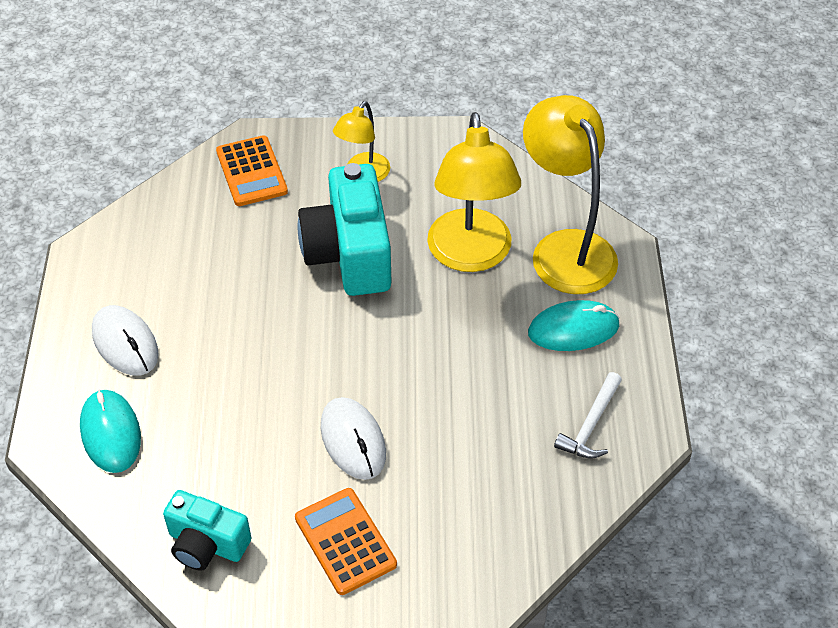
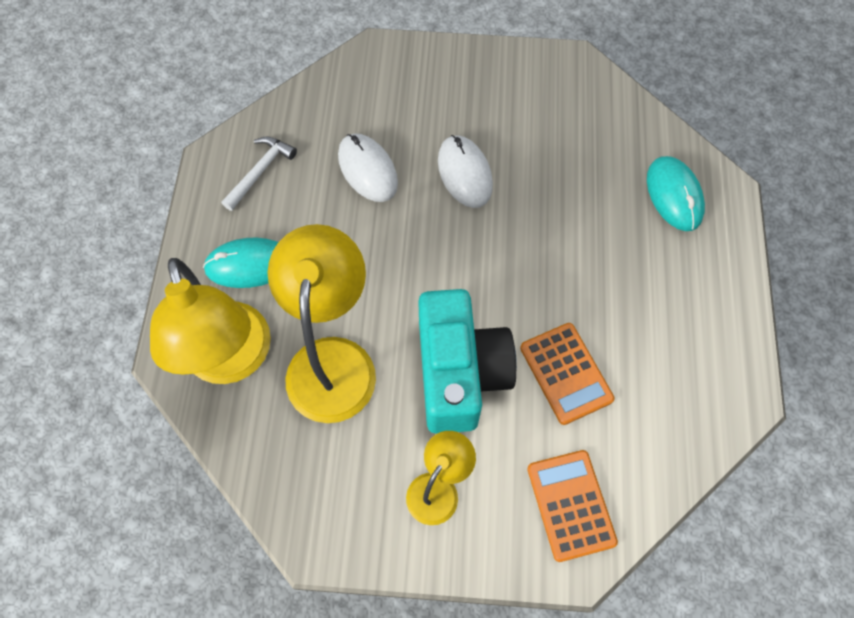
camera: 175 degrees left, 15 degrees up
(125, 343) = (678, 283): white mouse -> white mouse (367, 169)
(206, 544) = (581, 101): turquoise camera -> none
(345, 541) = (474, 95): orange calculator -> orange calculator (566, 373)

